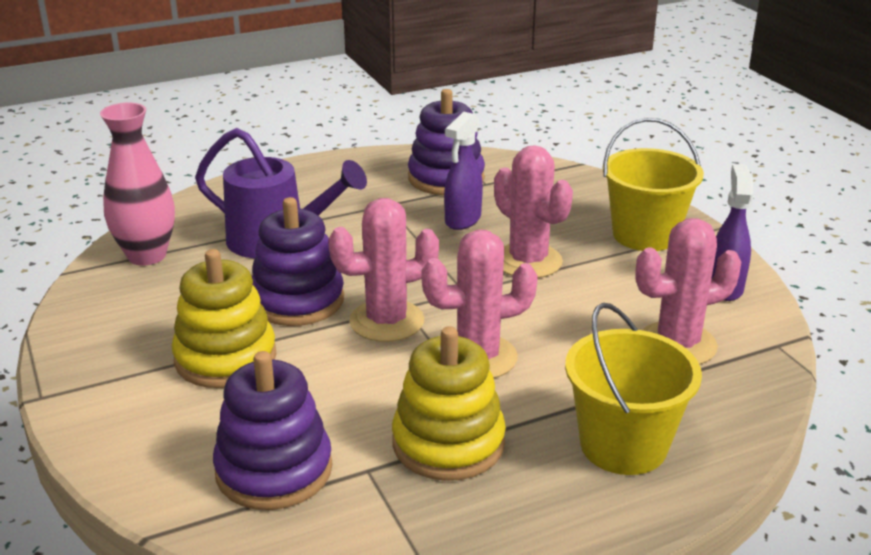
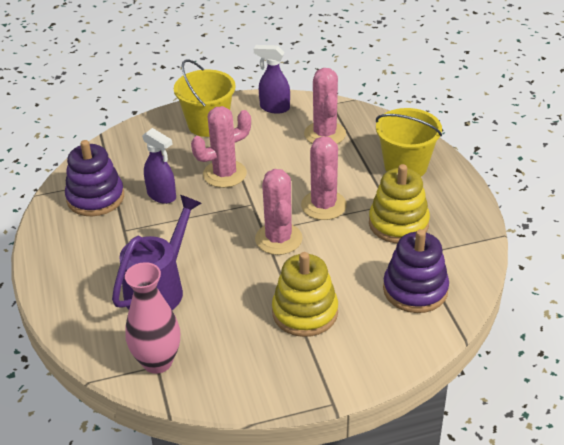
camera: 80 degrees left, 10 degrees up
(297, 300) = (244, 278): purple stacking toy -> none

